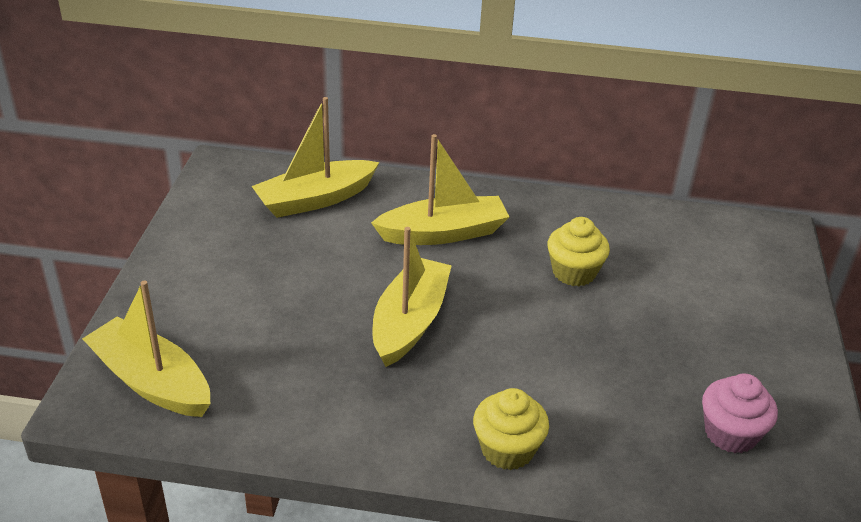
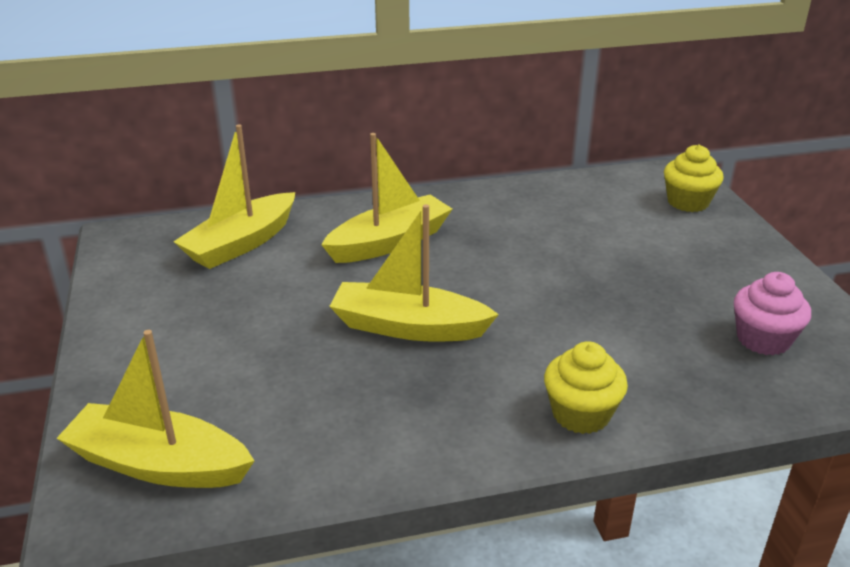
camera: 20 degrees left, 5 degrees down
(410, 322) = (408, 327): yellow boat -> yellow boat turned 75 degrees counterclockwise
(574, 272) = (533, 245): yellow cupcake -> yellow cupcake (688, 202)

